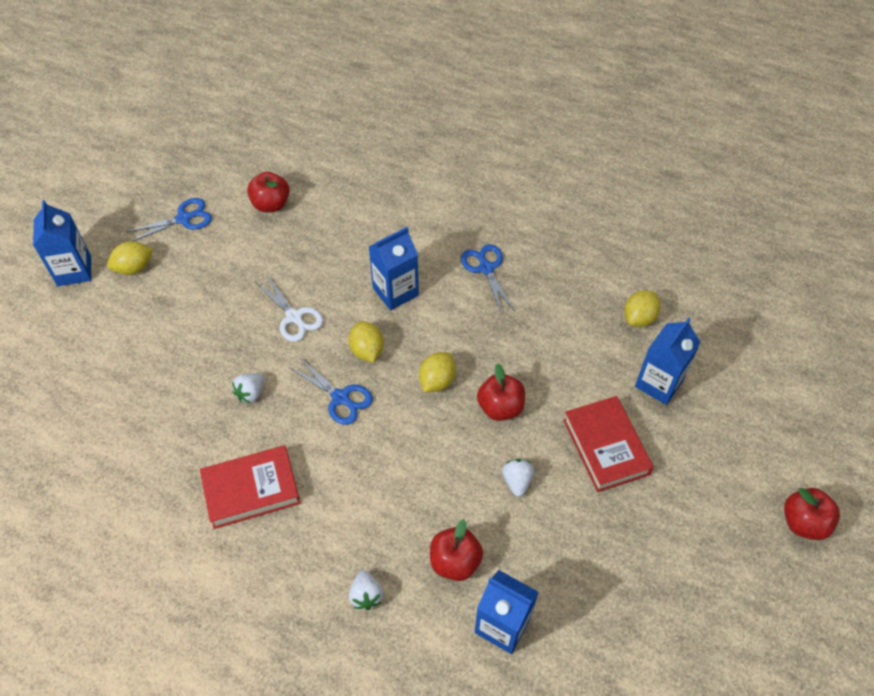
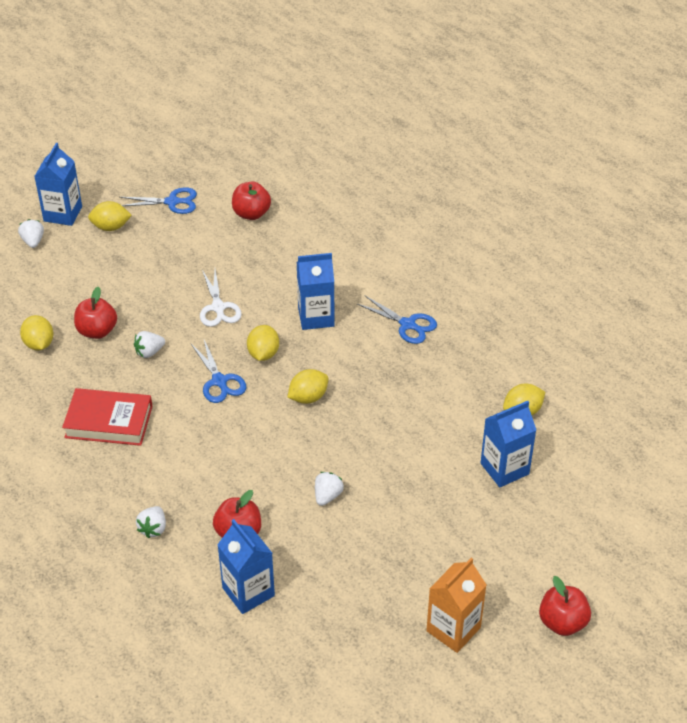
camera: 25 degrees right, 10 degrees down
(58, 313) = (33, 241): none -> white strawberry
(127, 429) = (39, 344): none -> yellow lemon
(486, 268) = (408, 325): blue scissors -> blue scissors turned 120 degrees clockwise
(500, 407) = (349, 436): red apple -> red apple (97, 331)
(605, 447) = (422, 499): red book -> none
(716, 575) = (453, 629): none -> orange carton

